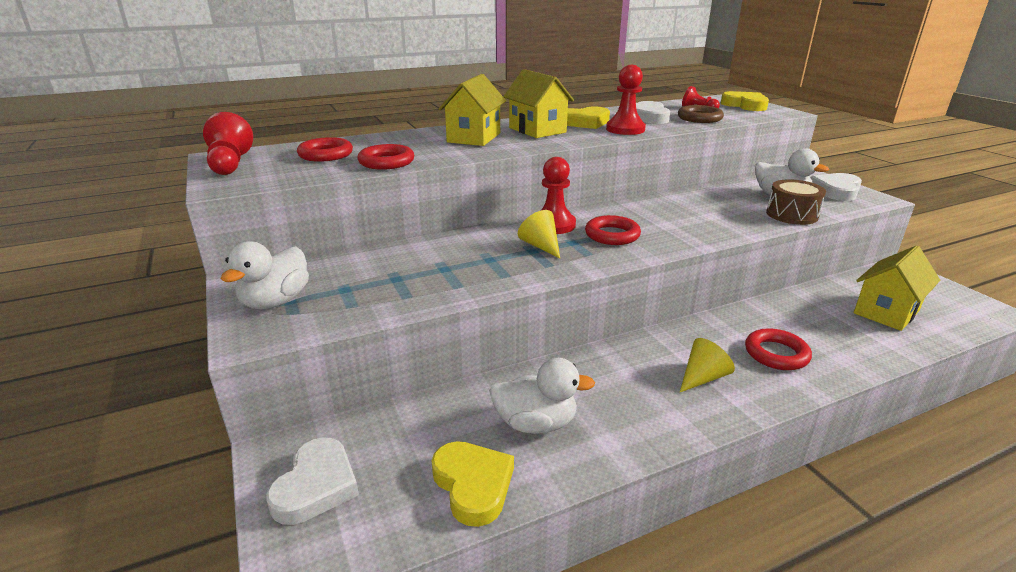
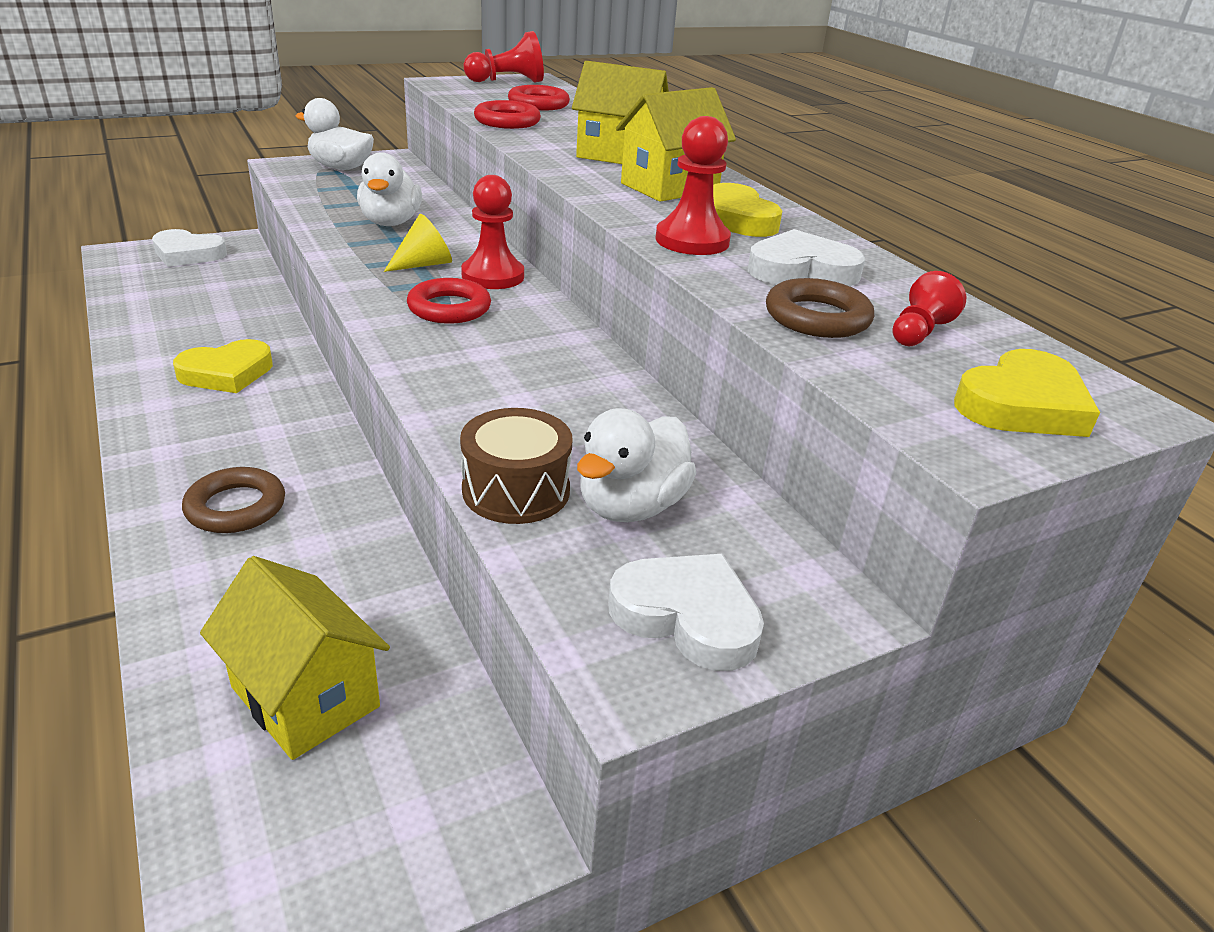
camera: 85 degrees right, 5 degrees up
(473, 485) = (144, 303): yellow heart -> yellow heart (226, 373)
(535, 423) = (202, 331): white duck -> white duck (390, 222)
(702, 377) = (217, 434): yellow cone -> none
(776, 354) = (236, 507): red ring -> brown ring

